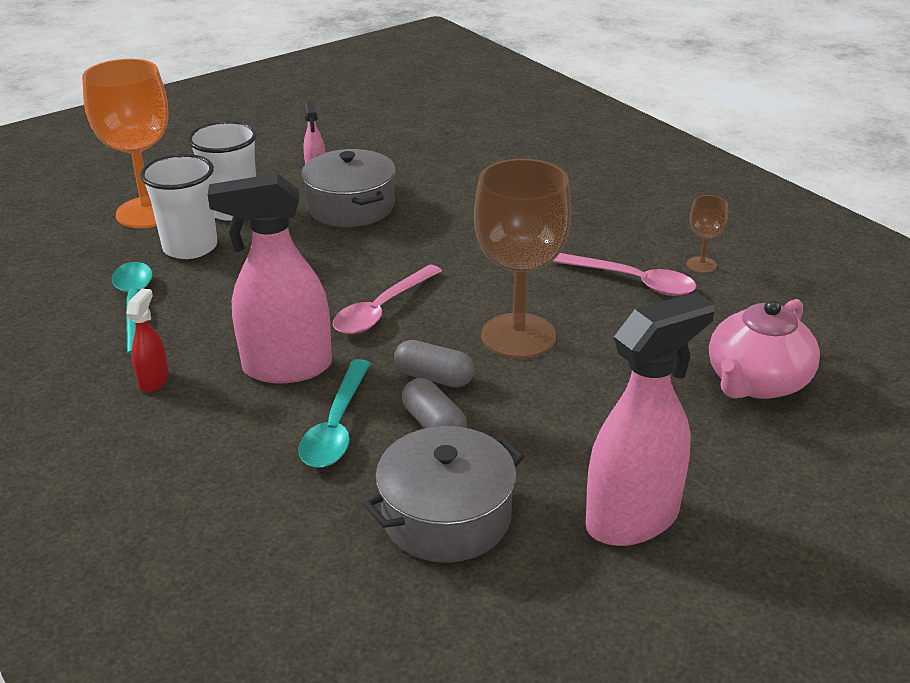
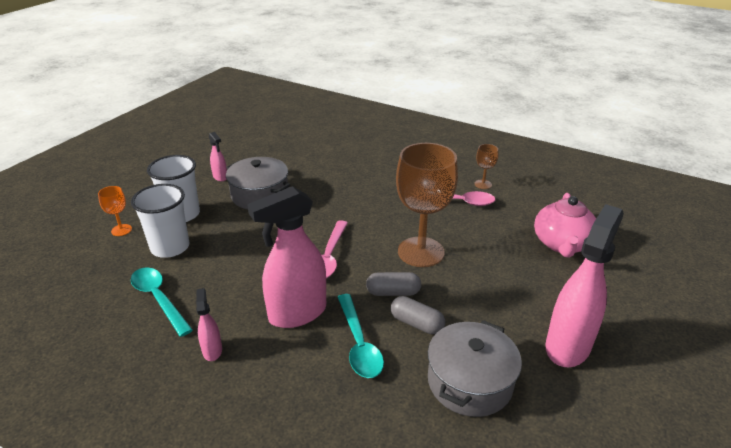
camera: 25 degrees left, 0 degrees up
(148, 212) = (121, 230): orange goblet -> orange goblet, size x0.44
(154, 380) = (212, 350): red spray bottle -> pink spray bottle

